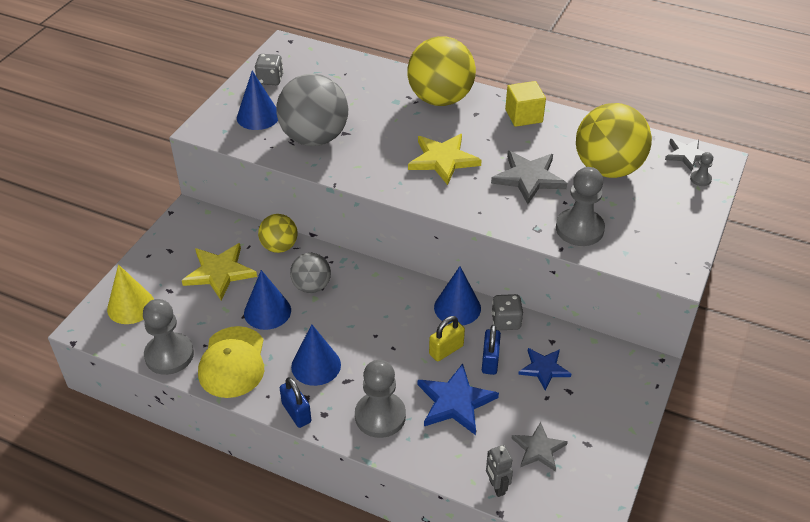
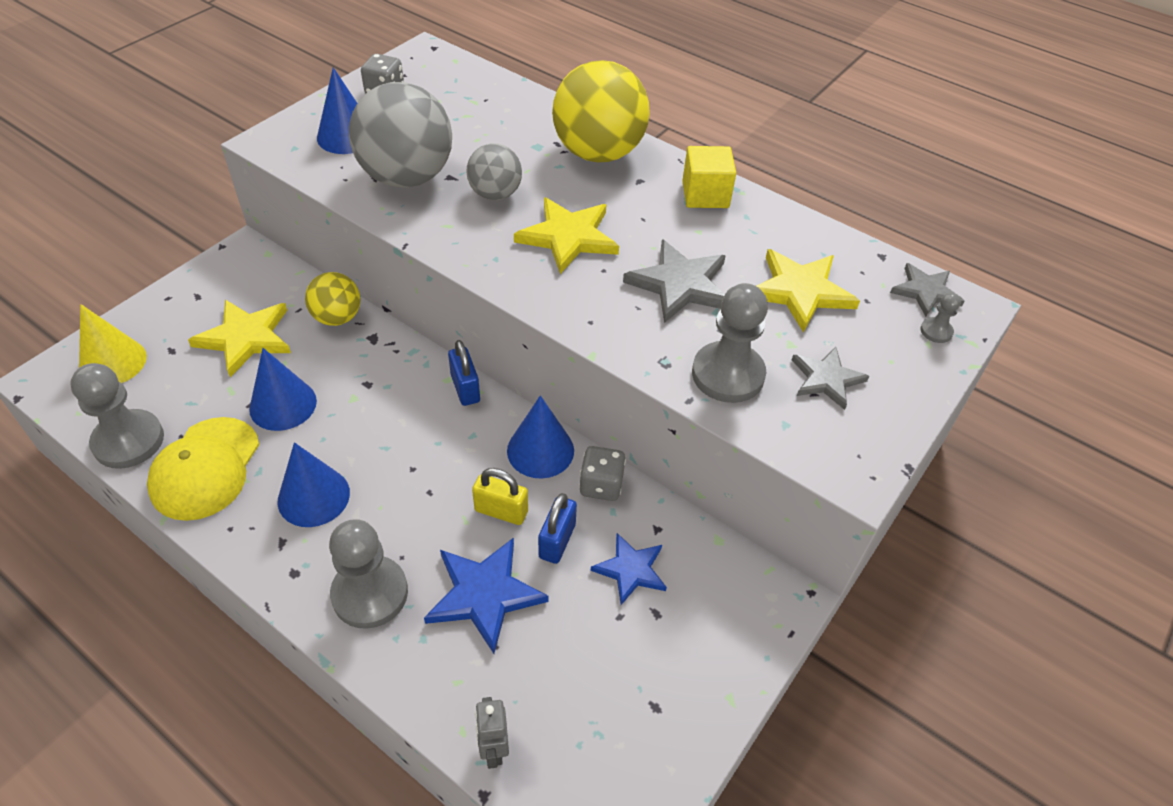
camera: 10 degrees right, 5 degrees up
(296, 413) = (257, 563): blue padlock -> blue padlock (465, 388)
(311, 286) = (356, 380): grey ball -> grey ball (495, 194)
(446, 350) = (501, 511): yellow padlock -> yellow padlock turned 45 degrees clockwise
(538, 449) = (579, 698): grey star -> grey star (826, 379)
(607, 169) = (800, 291): yellow ball -> yellow star

